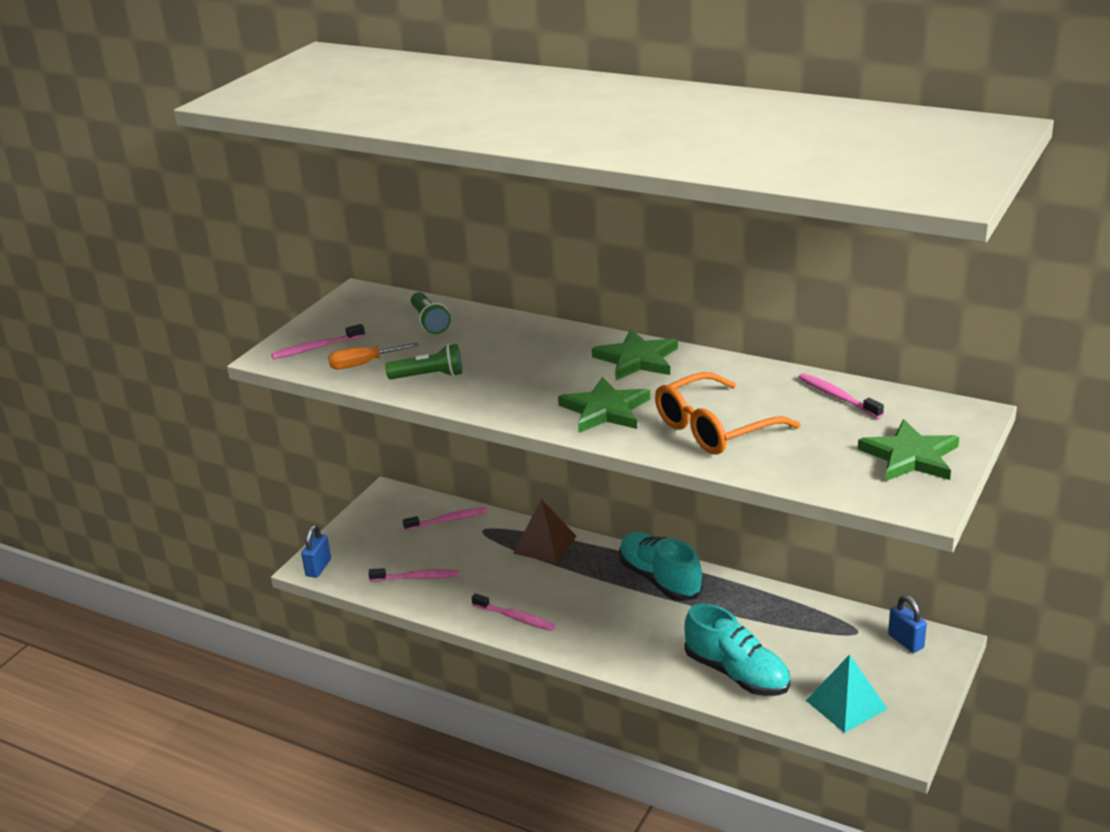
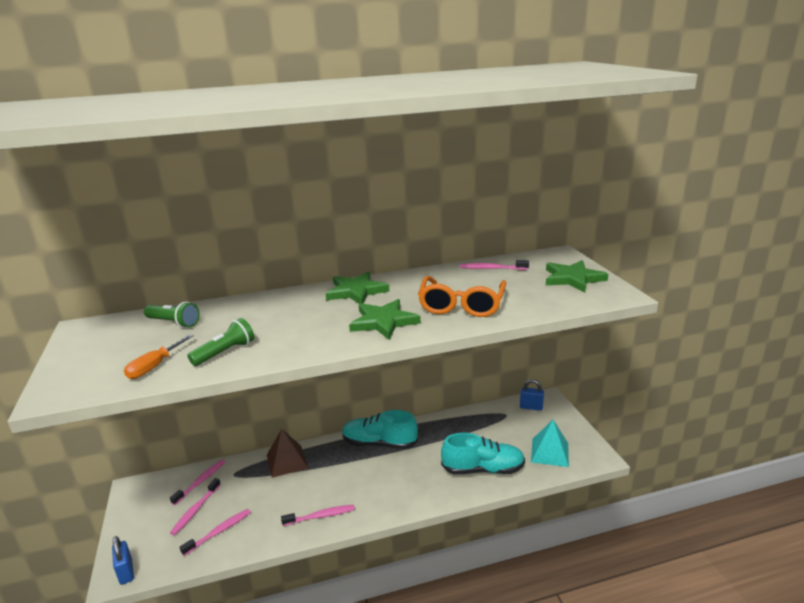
camera: 45 degrees left, 5 degrees down
(317, 348) = (92, 372): pink toothbrush -> pink toothbrush (196, 510)

